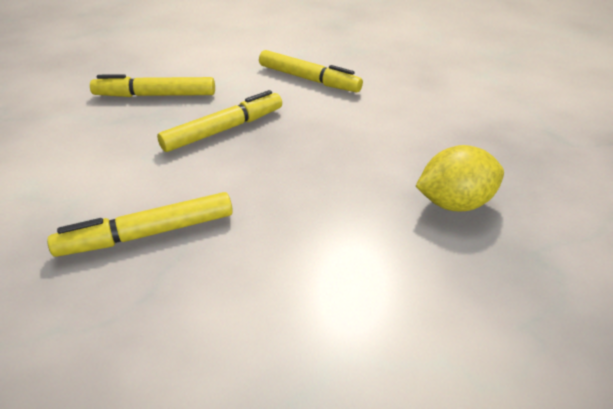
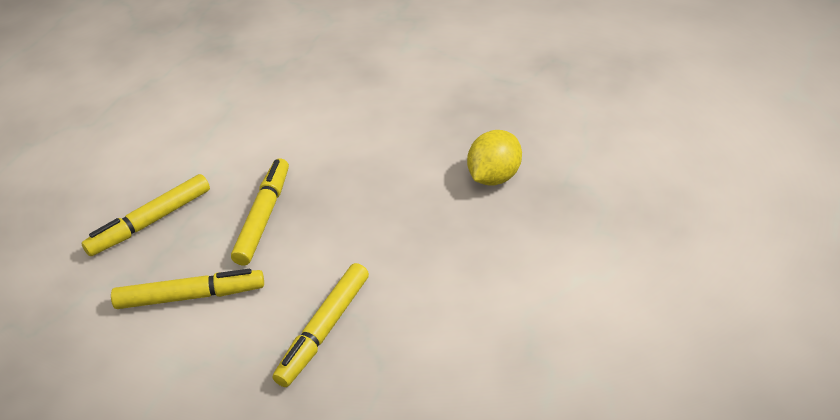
camera: 40 degrees left, 5 degrees up
(308, 79) = (270, 126): yellow marker -> yellow marker (190, 296)

